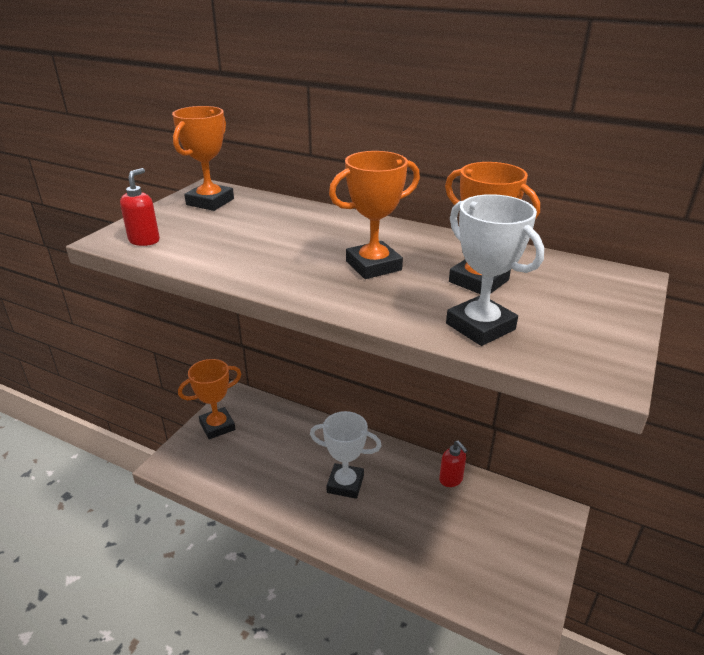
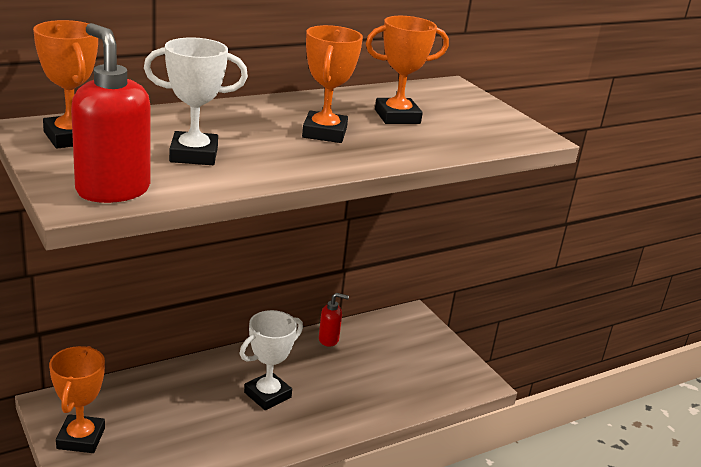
camera: 60 degrees left, 5 degrees down
(144, 240) = (112, 190): red soap dispenser -> red soap dispenser, size x1.87
(480, 326) = (453, 140): white trophy -> white trophy (194, 155)

